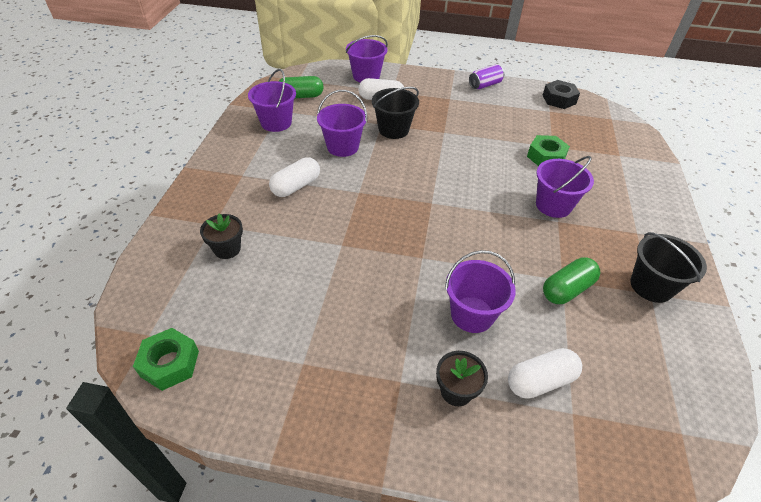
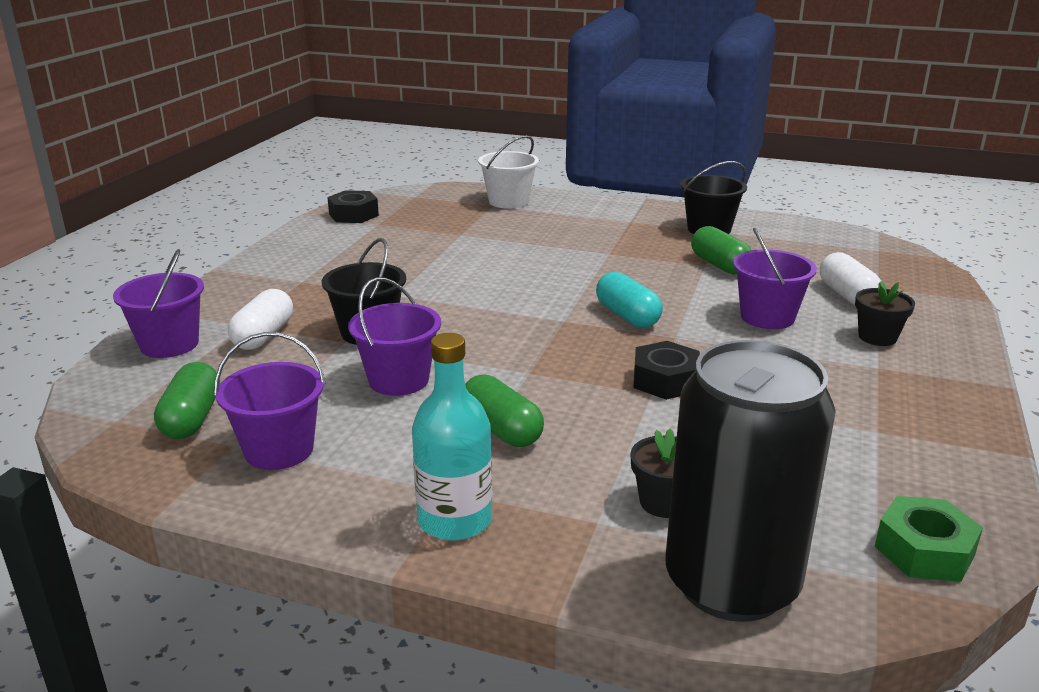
camera: 80 degrees left, 20 degrees down
(159, 273) = (731, 583): none -> black can
(219, 179) = (455, 520): none -> turquoise bottle
(296, 186) = (501, 429): white capsule -> green capsule
(358, 251) = (665, 380): none -> black nut
(447, 232) = (627, 316): none -> turquoise capsule
(485, 85) = (281, 252): purple can -> none
(546, 157) = (482, 241): green nut -> none
(553, 205) = (580, 251): purple bucket -> none
(633, 162) = (508, 201): none -> white bucket

